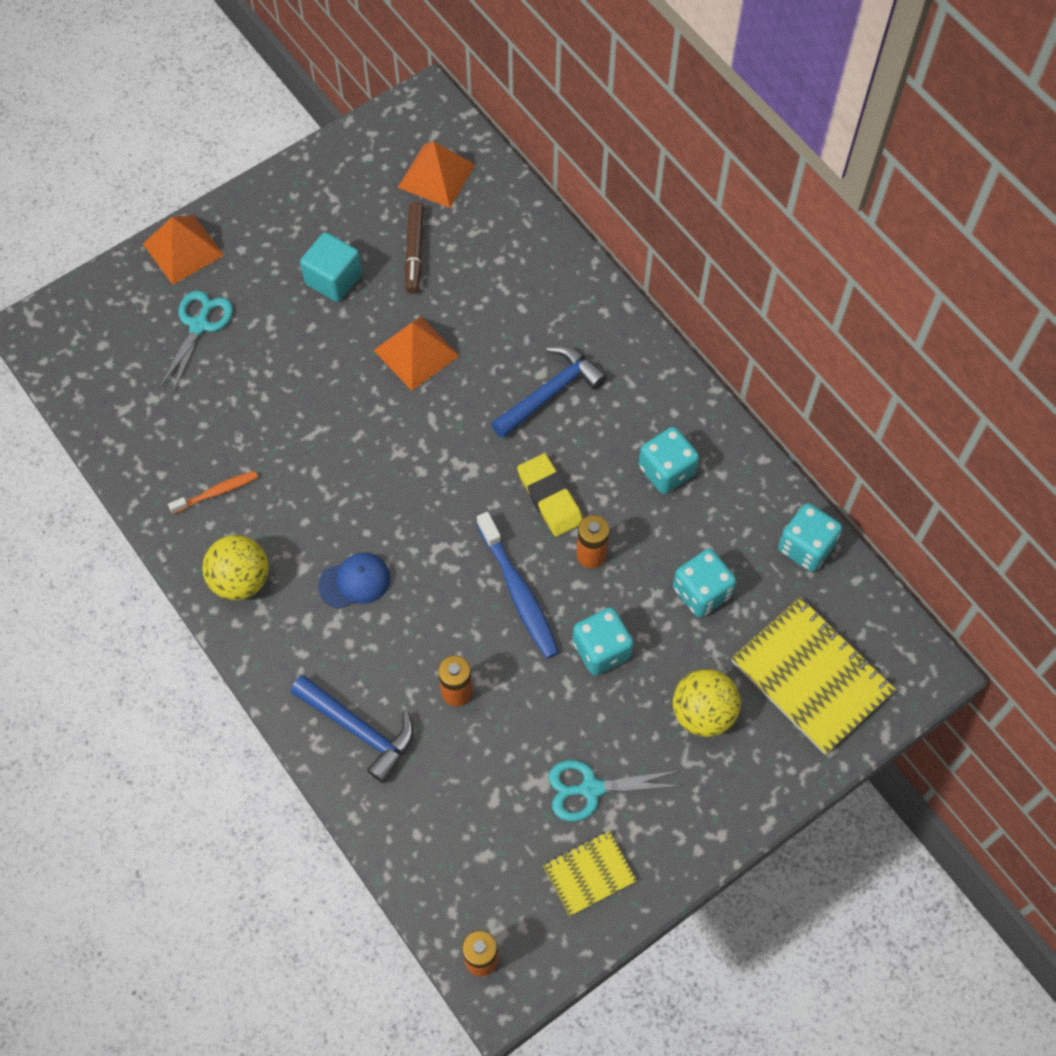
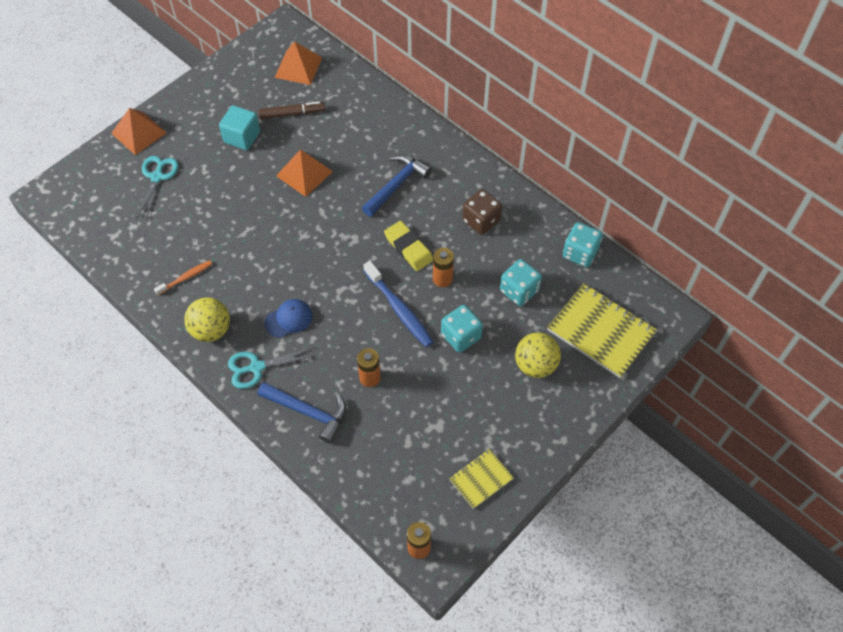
camera: 10 degrees left, 5 degrees down
(414, 252) = (292, 114): brown marker -> brown marker turned 90 degrees counterclockwise
(591, 789) = (471, 425): turquoise scissors -> turquoise scissors (256, 367)
(666, 470) = (481, 221): turquoise dice -> brown dice

